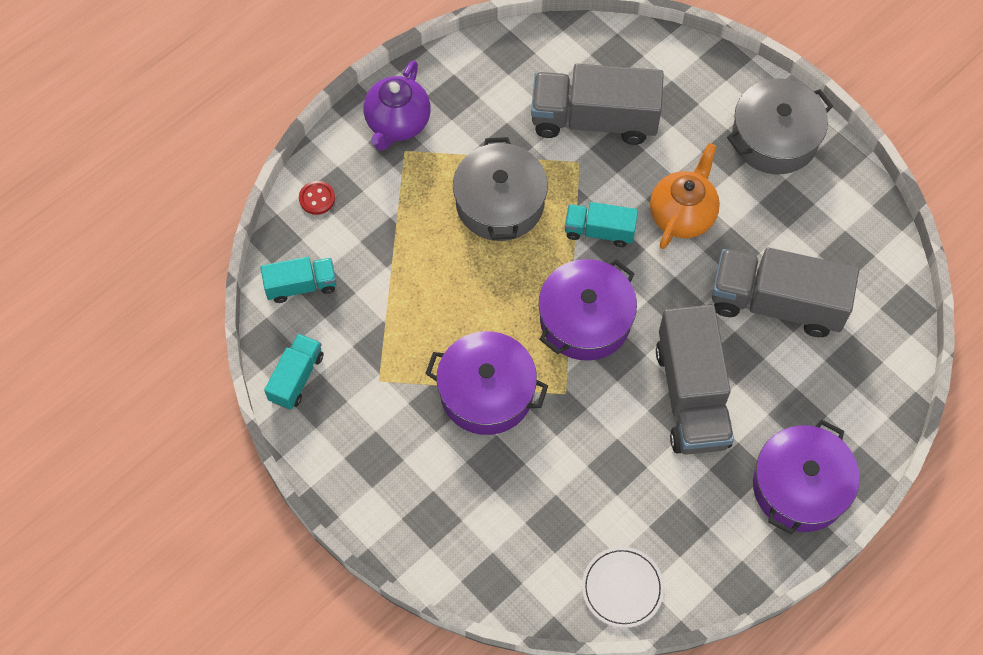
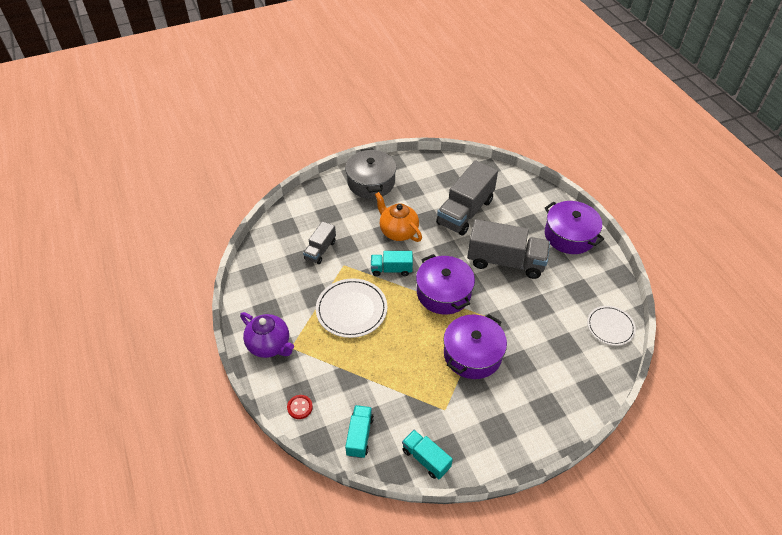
camera: 70 degrees left, 15 degrees down
(500, 203) = (351, 310): grey pot -> white plate
(594, 119) = (320, 250): grey truck -> grey truck, size x0.53
(599, 231) = (391, 269): turquoise truck -> turquoise truck turned 60 degrees clockwise

